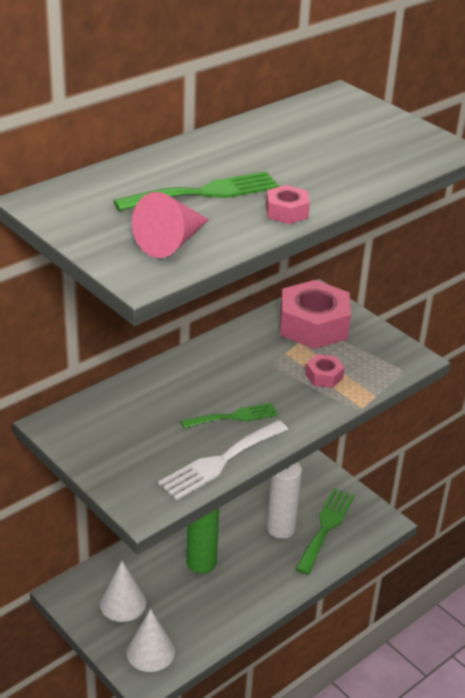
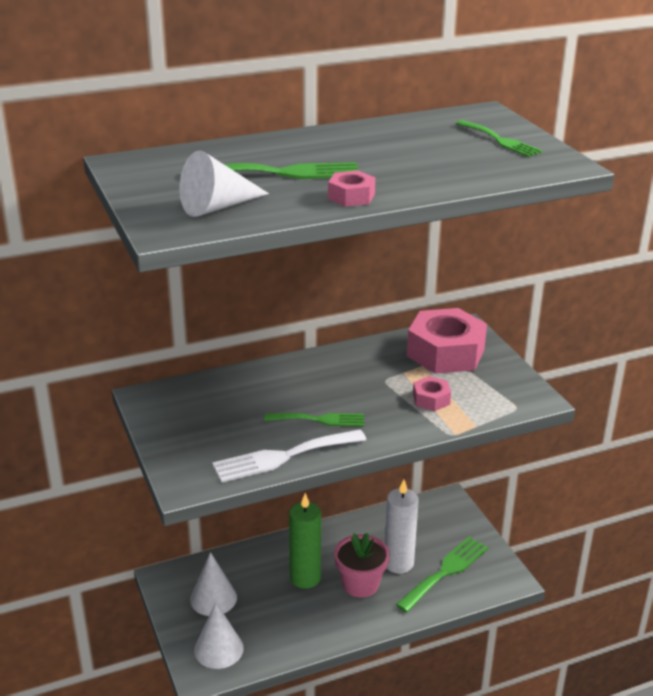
camera: 20 degrees right, 5 degrees down
(171, 242) = (218, 207): pink cone -> white cone
(255, 556) = (360, 584): none -> pink flower pot
(375, 127) = (500, 140): none -> green fork

